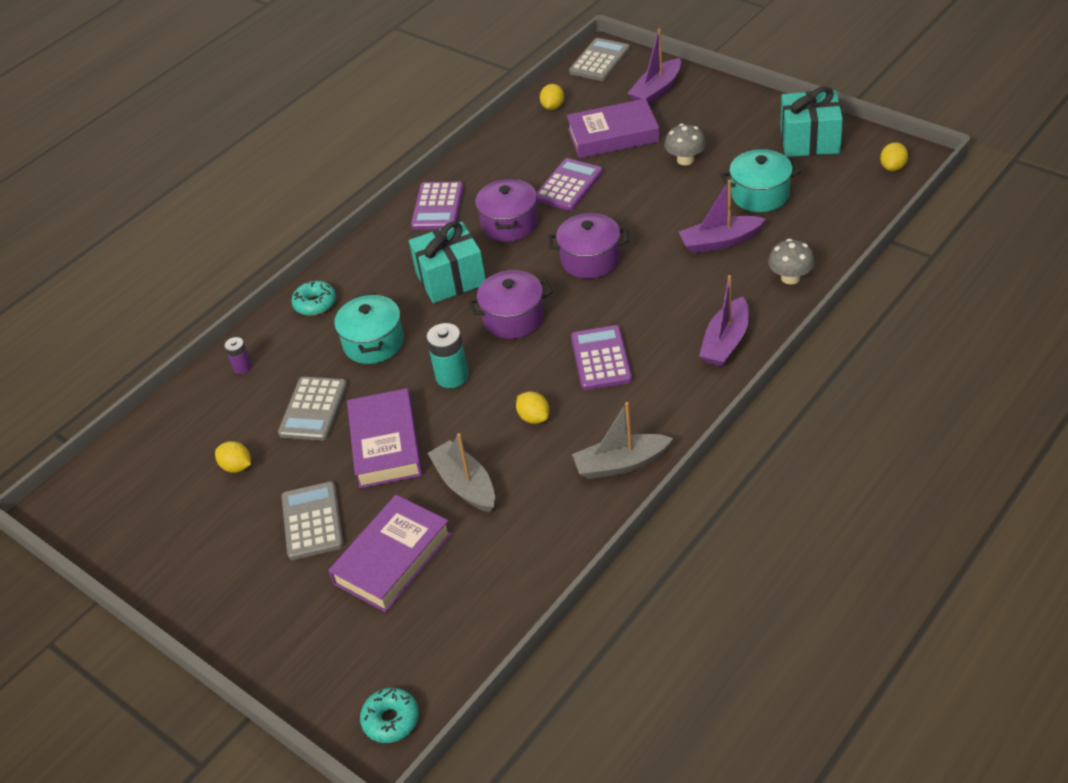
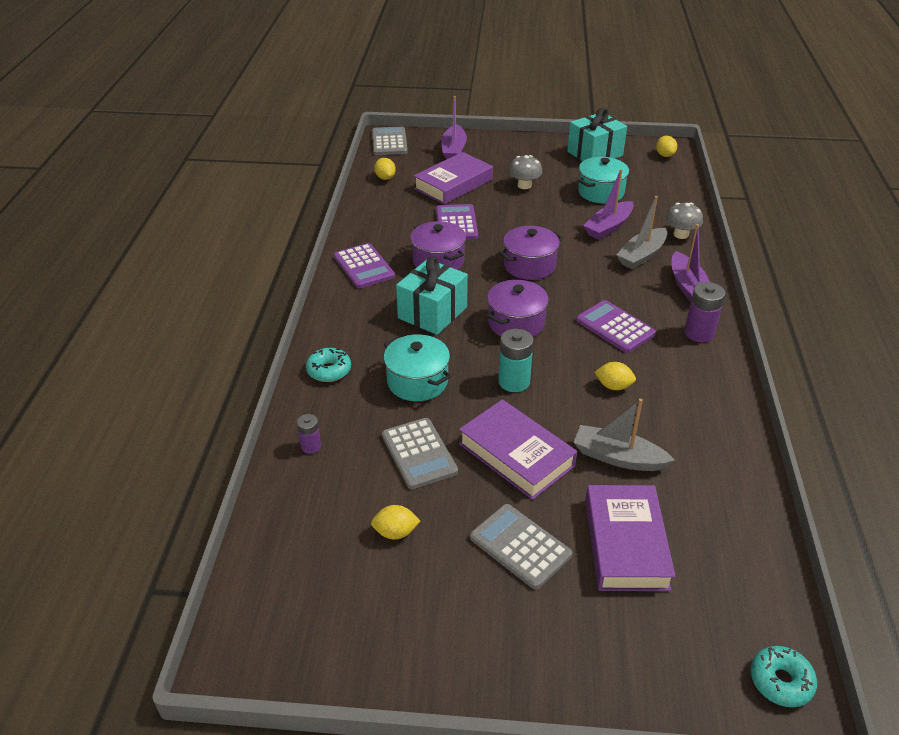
camera: 40 degrees left, 5 degrees down
(621, 464) = (715, 392): grey boat -> grey boat (641, 255)
(677, 397) = (699, 333): none -> purple battery

